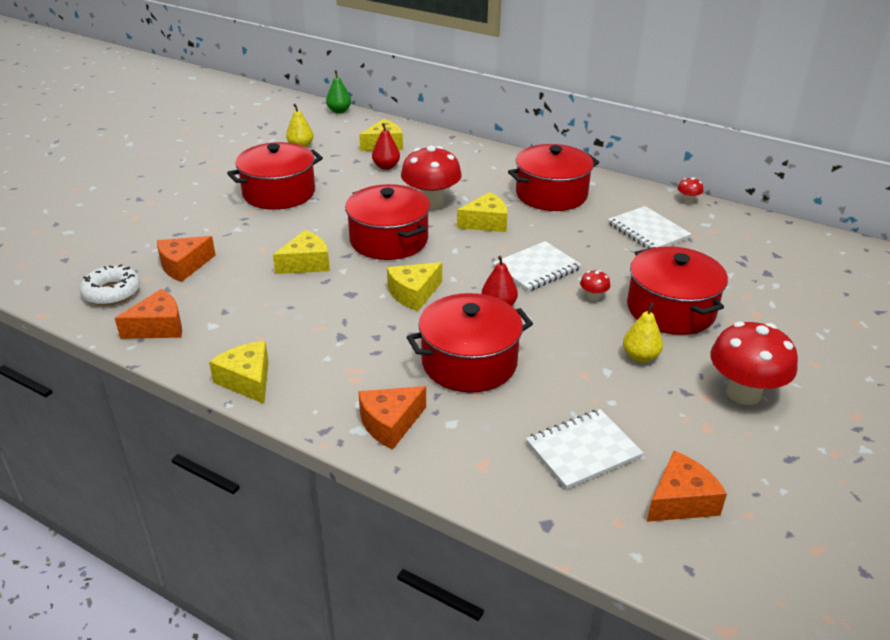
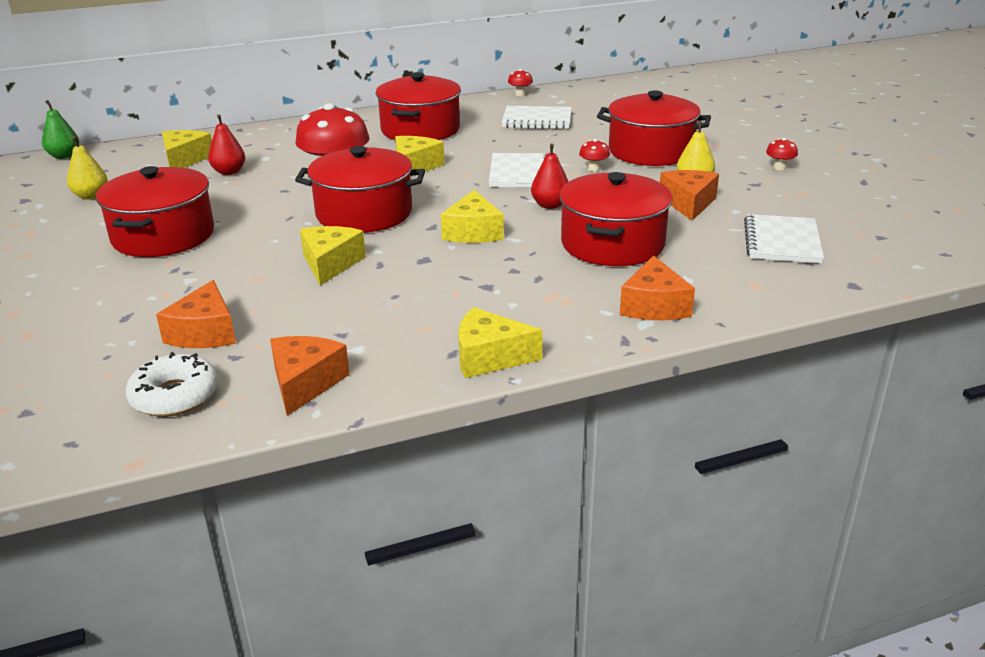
camera: 50 degrees left, 5 degrees down
(680, 501) = (873, 230): orange cheese -> orange cheese (688, 203)
(743, 393) = (779, 168): red mushroom -> red mushroom, size x0.42

